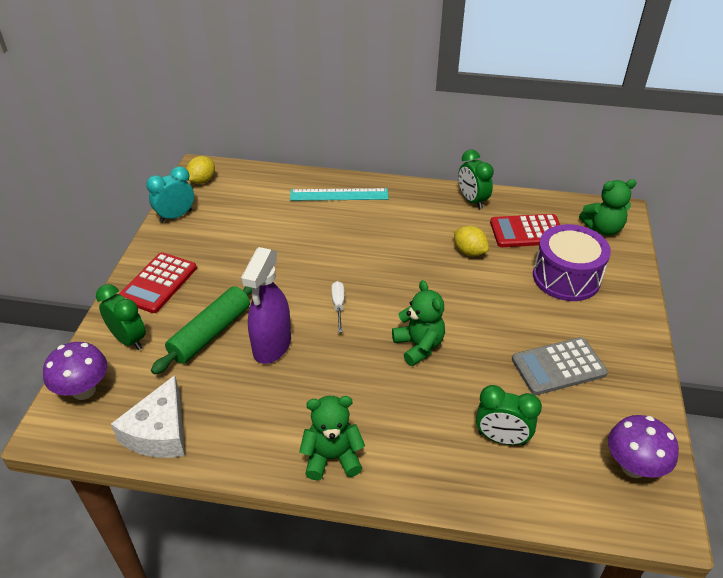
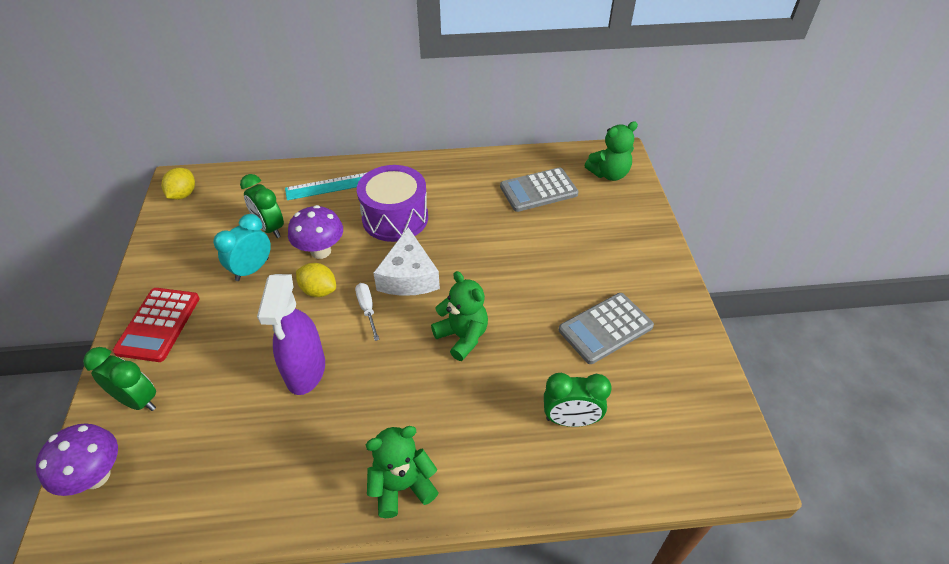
camera: 15 degrees left, 5 degrees up
(159, 432) = (199, 505): white cheese -> white cheese (408, 276)
(176, 216) = (161, 241): turquoise clock -> turquoise clock (252, 269)
(211, 333) = (233, 371): green rolling pin -> none
(469, 252) = (487, 222): yellow lemon -> yellow lemon (319, 290)
(472, 200) = (477, 167): green clock -> green clock (270, 228)
(527, 232) = (538, 190): red calculator -> grey calculator
(566, 277) = (588, 231): purple drum -> purple drum (395, 218)
(633, 467) = (703, 419): purple mushroom -> purple mushroom (320, 251)

